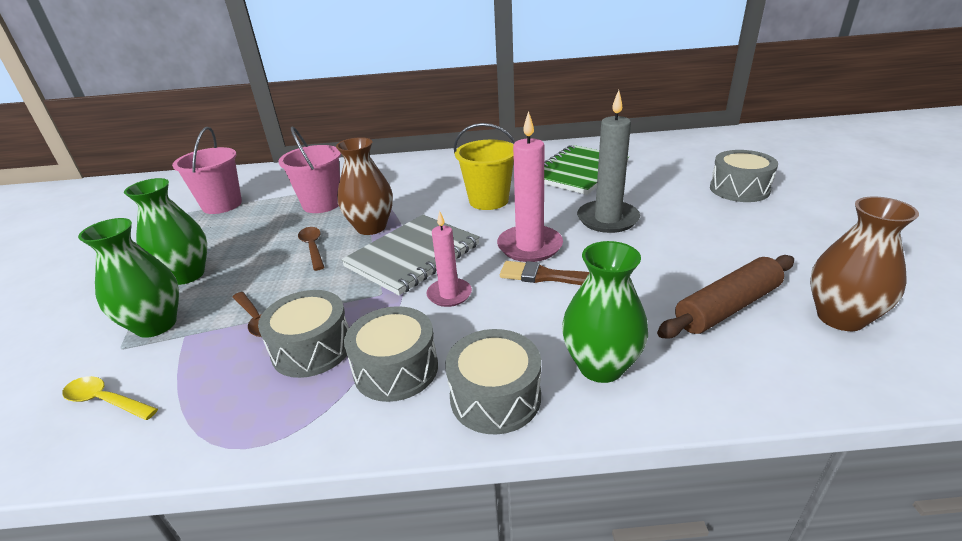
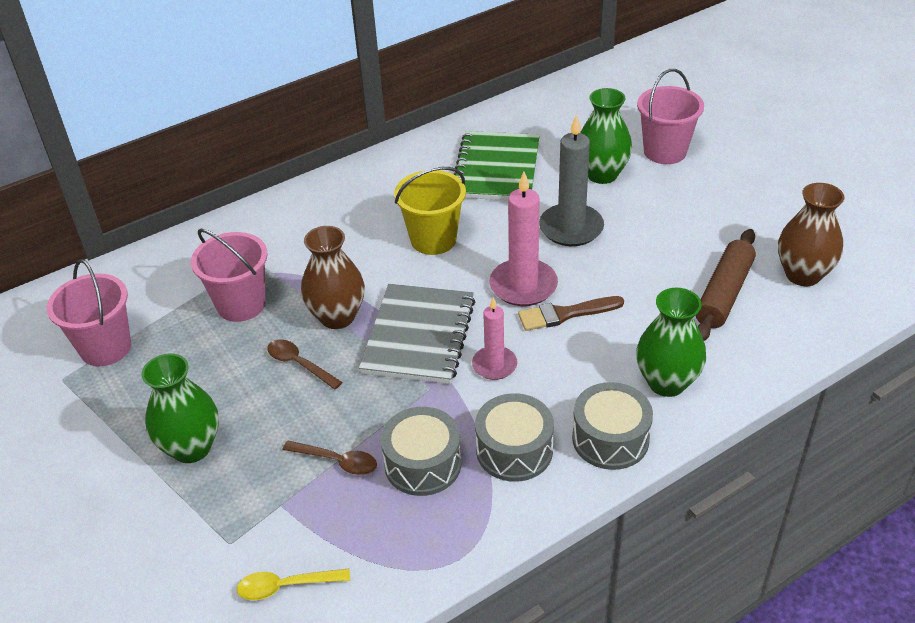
camera: 30 degrees left, 10 degrees up
(156, 325) = (235, 508): green vase -> green vase (602, 174)
(739, 189) = (665, 151): grey drum -> pink bucket

